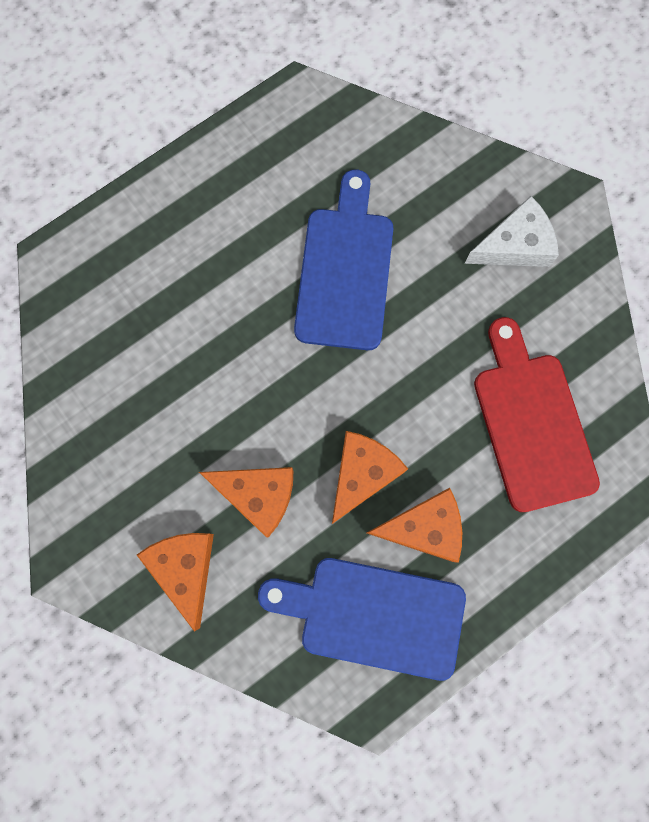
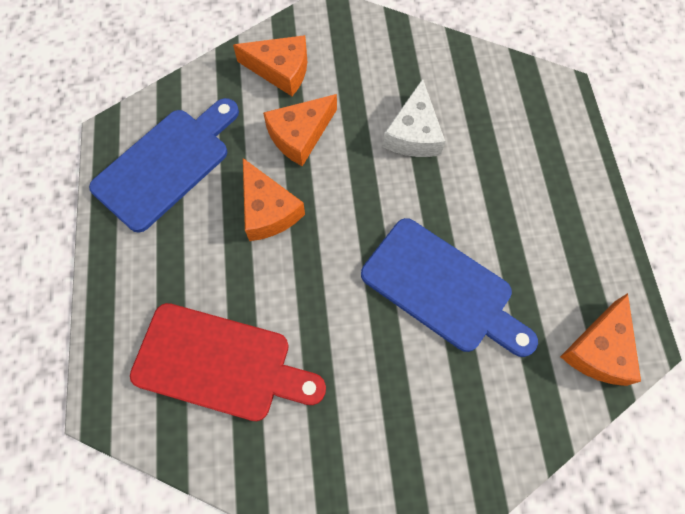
camera: 120 degrees right, 10 degrees down
(424, 527) = (199, 231): orange cheese -> orange cheese (599, 349)
(515, 245) = (387, 455): white cheese -> white cheese (414, 133)

